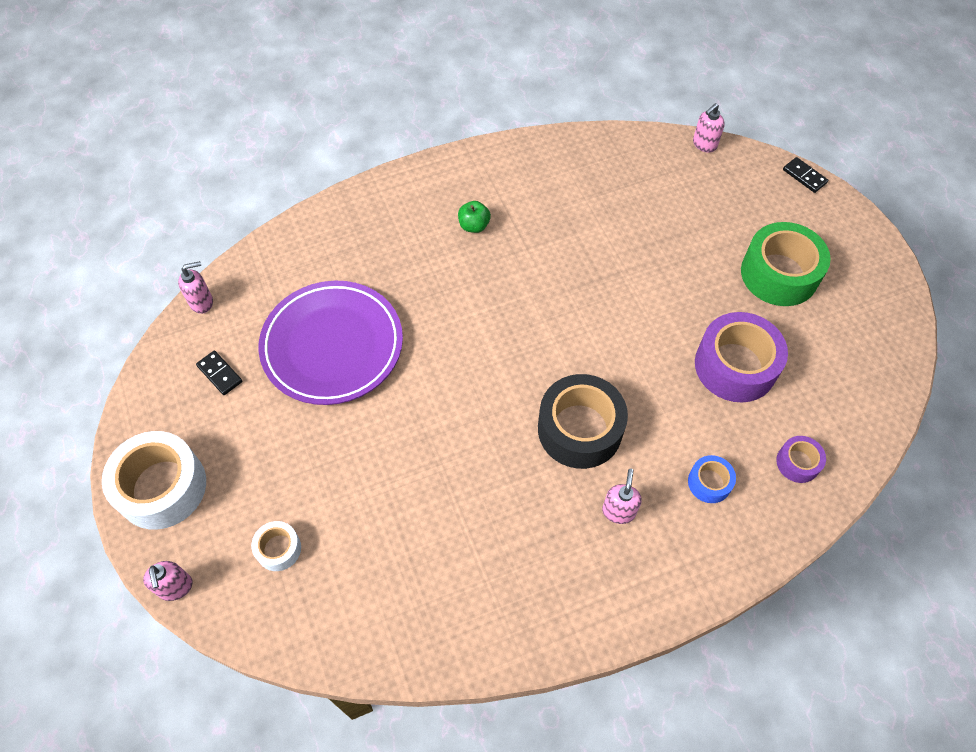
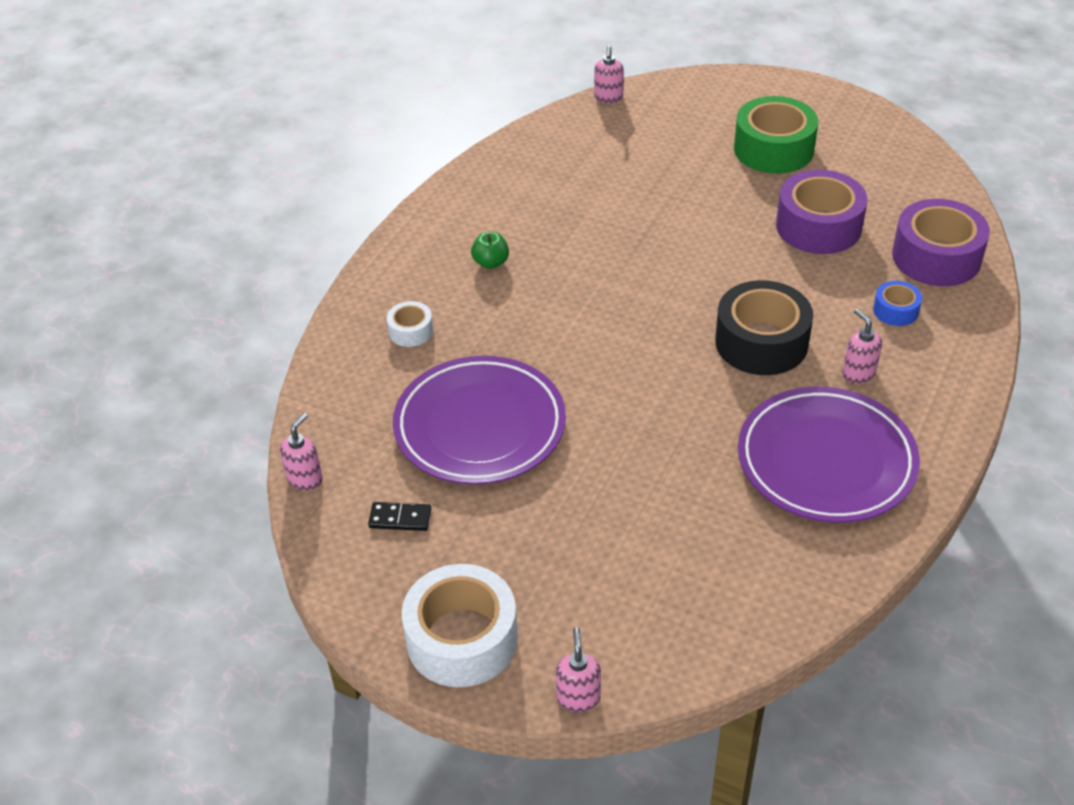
camera: 40 degrees left, 15 degrees down
(176, 587) = (578, 697): pink soap dispenser -> pink soap dispenser turned 120 degrees counterclockwise
(278, 549) = (631, 599): white tape -> white tape (411, 331)
(514, 560) = (826, 461): none -> purple plate
(797, 463) = (936, 257): purple tape -> purple tape, size x2.03
(804, 176) = (711, 76): black domino -> none

